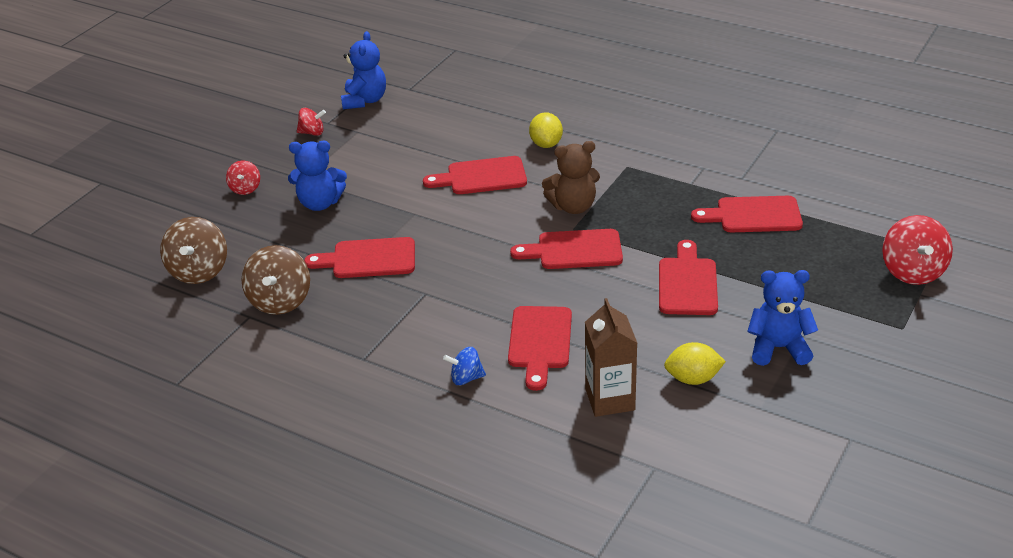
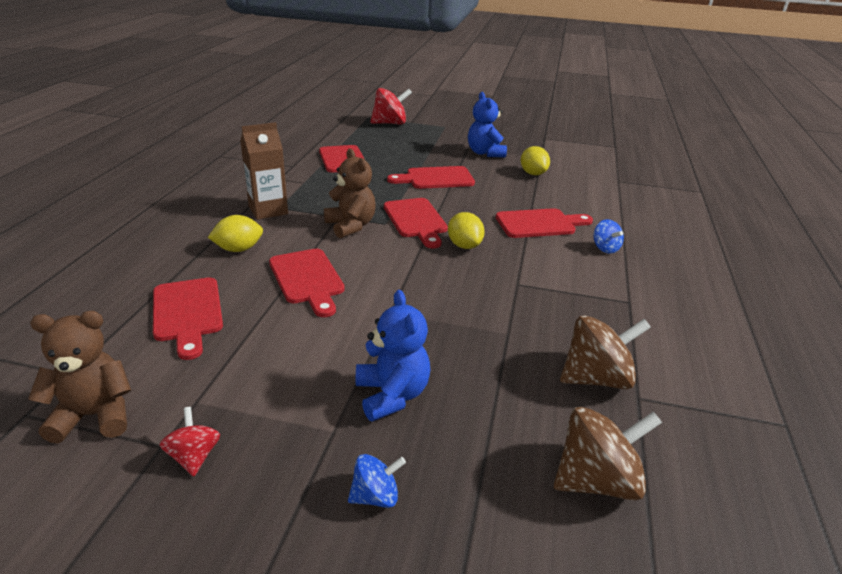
camera: 110 degrees left, 5 degrees down
(245, 189) = (375, 496): red spinning top -> blue spinning top
(364, 100) = (94, 415): blue teddy bear -> brown teddy bear
(368, 259) = (485, 328): red cutting board -> red cutting board (187, 313)
(508, 274) = (464, 245): none -> yellow lemon
(610, 399) = (575, 196): brown carton -> brown carton (268, 210)

